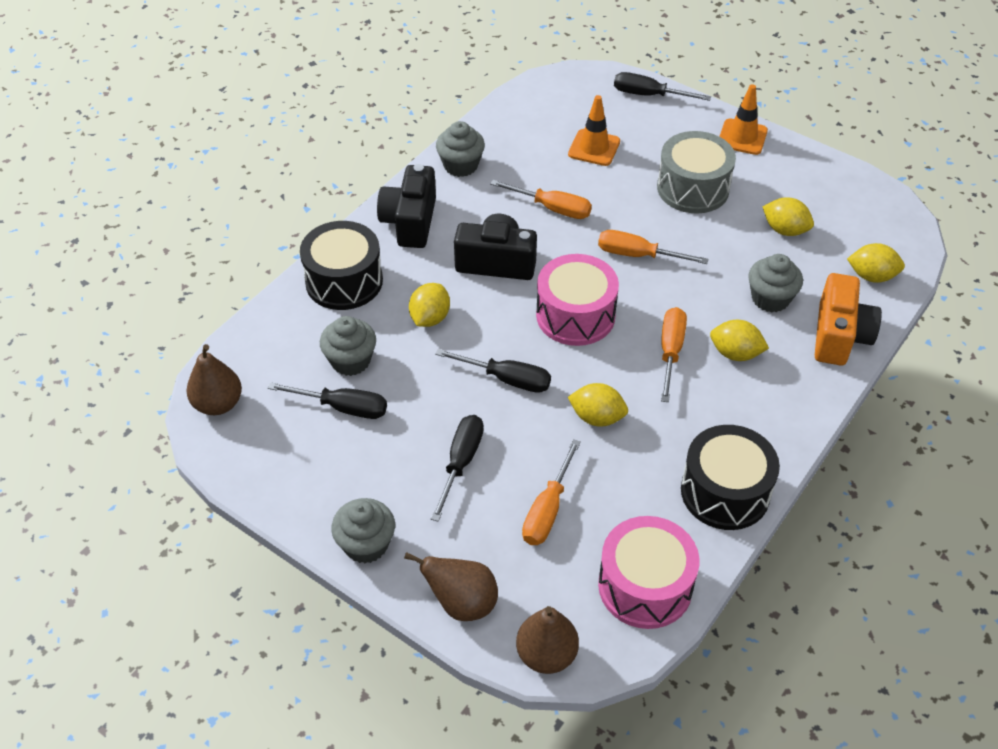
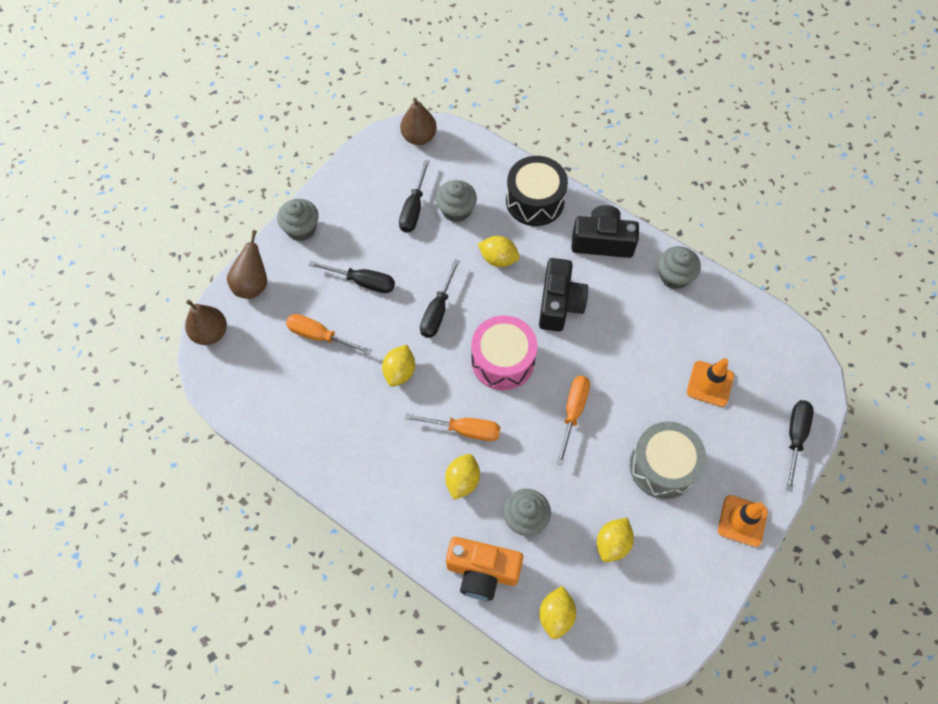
camera: 90 degrees right, 15 degrees up
(552, 208) = (626, 347): orange screwdriver -> none
(645, 586) = (253, 395): pink drum -> none
(725, 492) = (327, 457): black drum -> none

